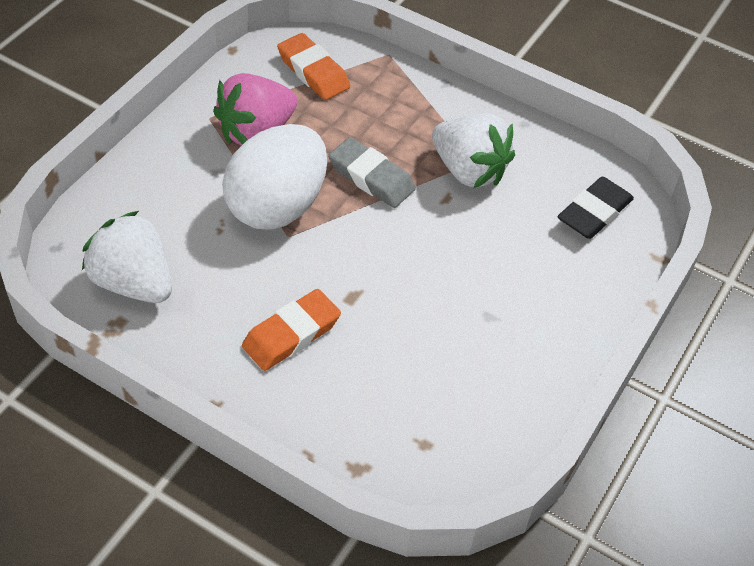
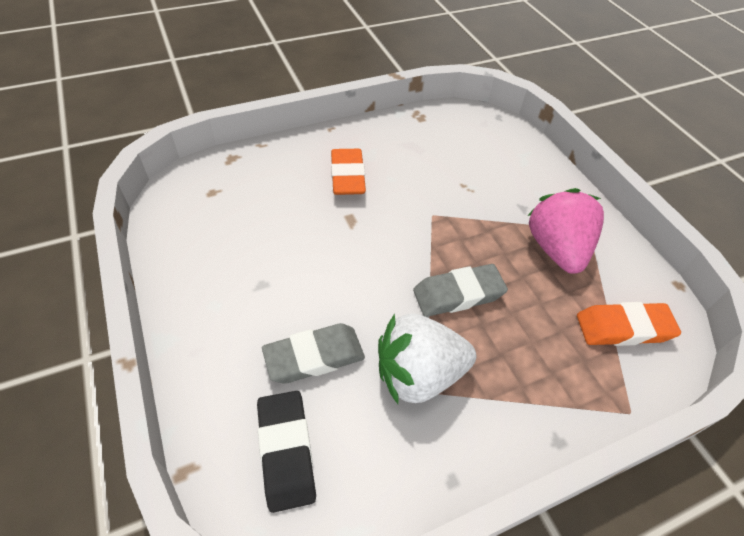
camera: 125 degrees right, 0 degrees up
(134, 282) = (446, 133): white strawberry -> none
(277, 206) = (465, 222): white egg -> none
(516, 238) = (314, 357): none -> grey eraser

